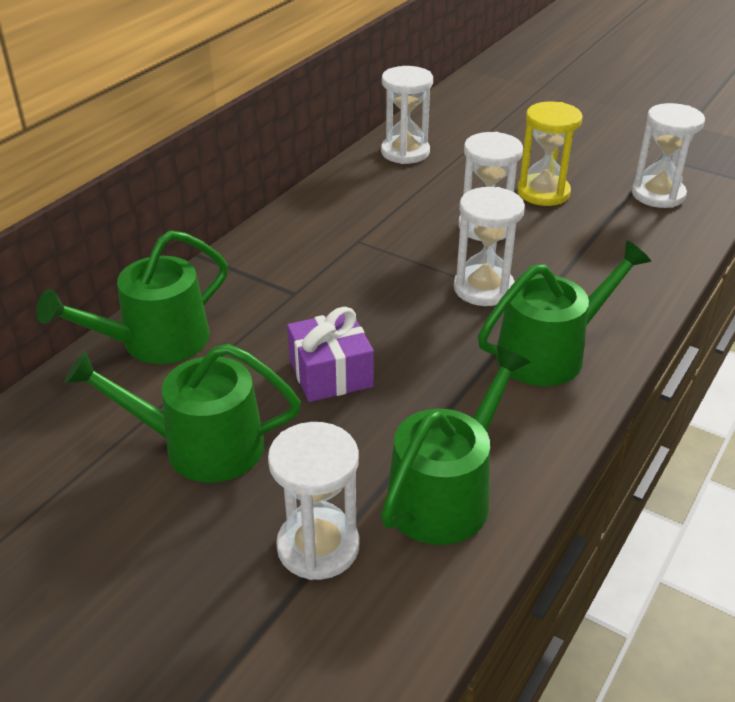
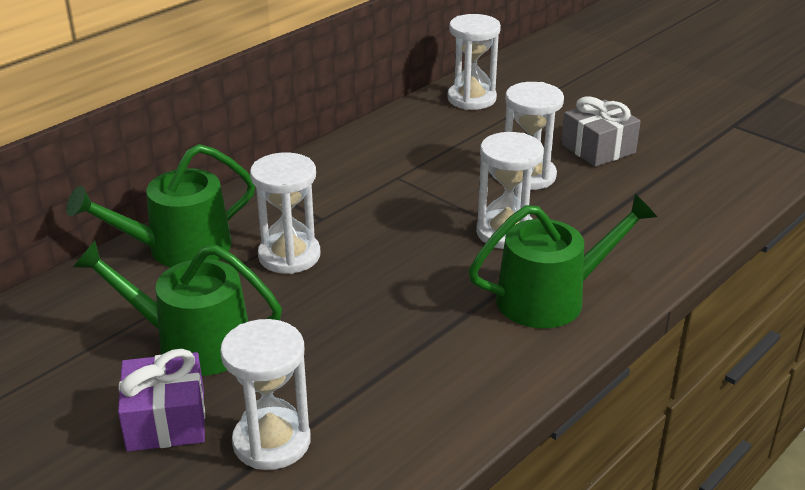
camera: 10 degrees right, 5 degrees down
(330, 373) = (332, 293): purple gift -> purple gift (166, 420)
(446, 494) = (405, 412): green watering can -> none
(543, 193) = (598, 148): yellow hourglass -> grey gift
(658, 195) = (717, 161): white hourglass -> white hourglass (289, 256)

